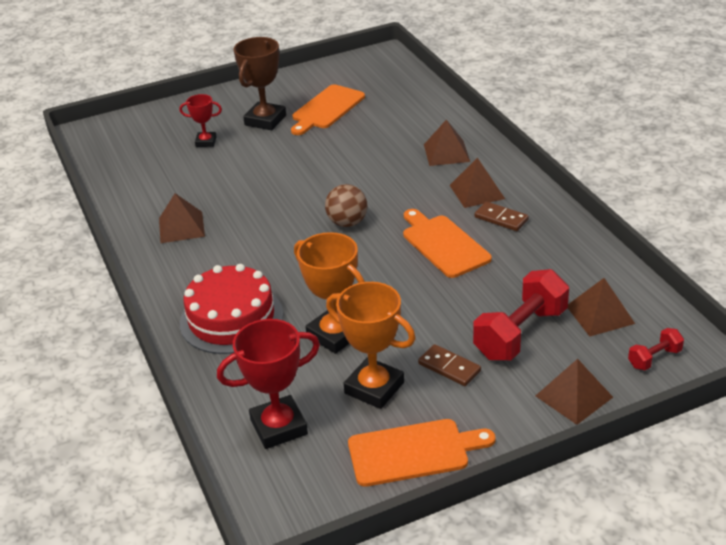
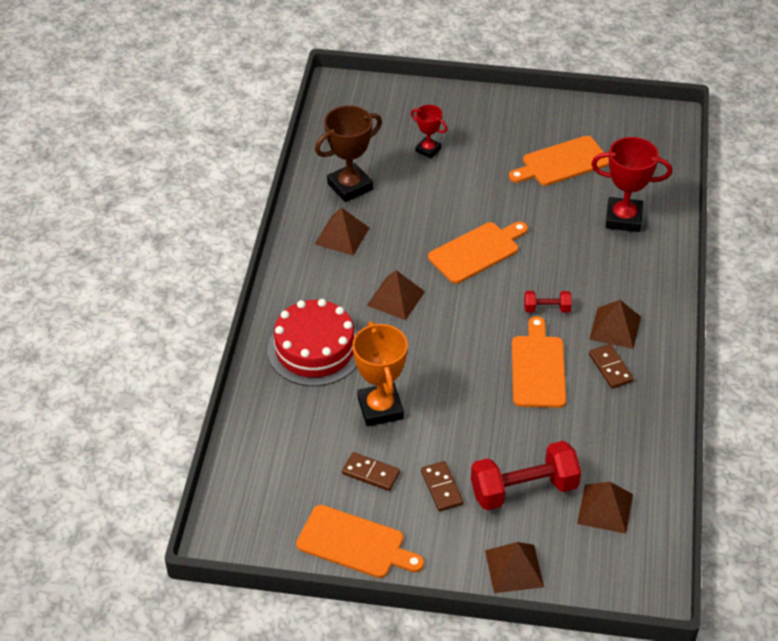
camera: 30 degrees right, 10 degrees up
(265, 120) = (497, 149): brown trophy -> brown trophy (350, 186)
(279, 427) = (277, 466): red trophy -> red trophy (623, 218)
(313, 190) = (477, 251): none -> orange cutting board
(347, 223) = (477, 302): brown ball -> none
(374, 388) = (371, 473): orange trophy -> brown domino
(446, 153) = (626, 270): brown pyramid -> brown pyramid (396, 298)
(654, 358) = (610, 573): red dumbbell -> red dumbbell (546, 309)

